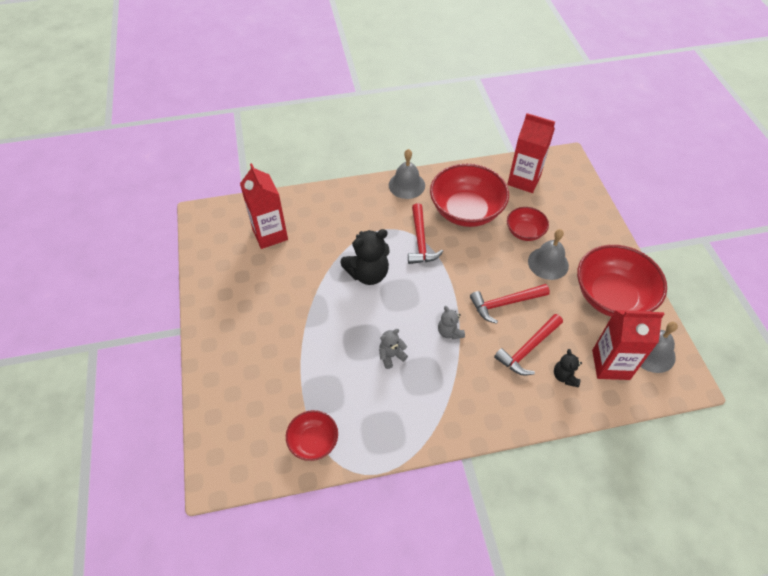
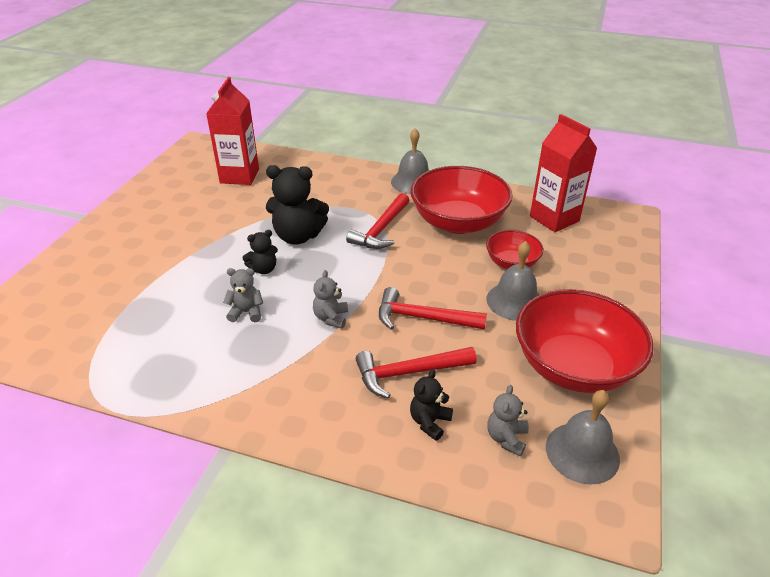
camera: 30 degrees right, 15 degrees down
(313, 441) = (89, 351): red bowl -> none
(370, 314) = (263, 269): none -> black teddy bear
(610, 364) = (506, 438): red carton -> grey teddy bear

